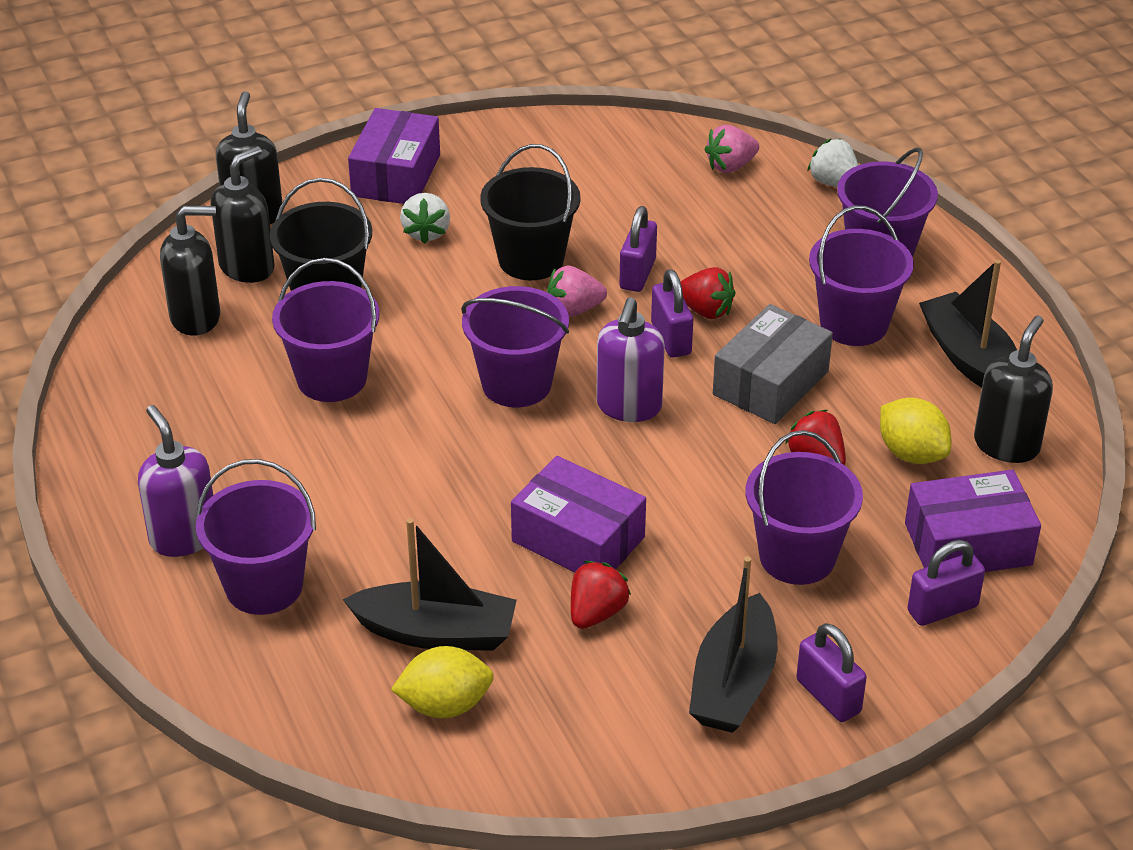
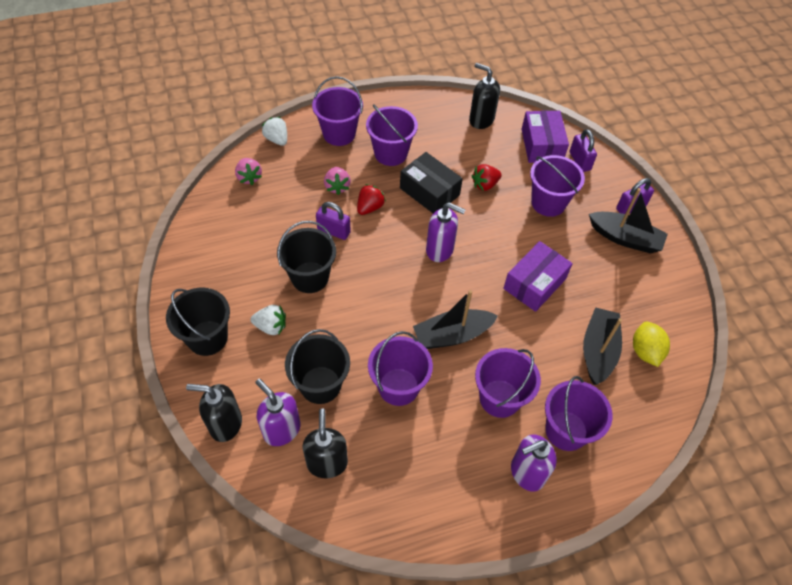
camera: 85 degrees left, 15 degrees up
(247, 267) = (281, 430): black soap dispenser -> purple soap dispenser
(396, 175) = (207, 338): purple box -> black bucket
(516, 384) = (416, 296): purple bucket -> purple bucket (500, 398)
(574, 310) = (358, 263): pink strawberry -> pink strawberry (337, 187)
(596, 613) = (584, 282): red strawberry -> none
(671, 338) = (389, 225): purple padlock -> none
(770, 383) = (429, 192): grey box -> black box
(834, 183) = (277, 139): white strawberry -> white strawberry turned 90 degrees clockwise
(911, 453) = (484, 151): yellow lemon -> none
(970, 359) = (422, 119): black boat -> black boat (452, 335)

